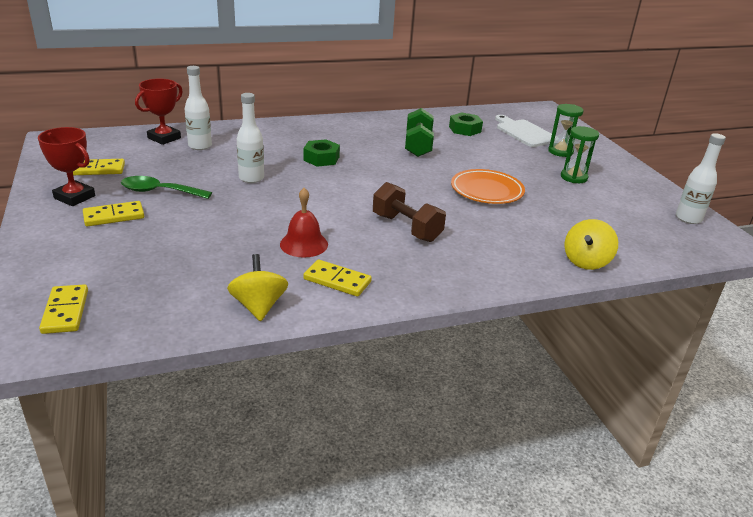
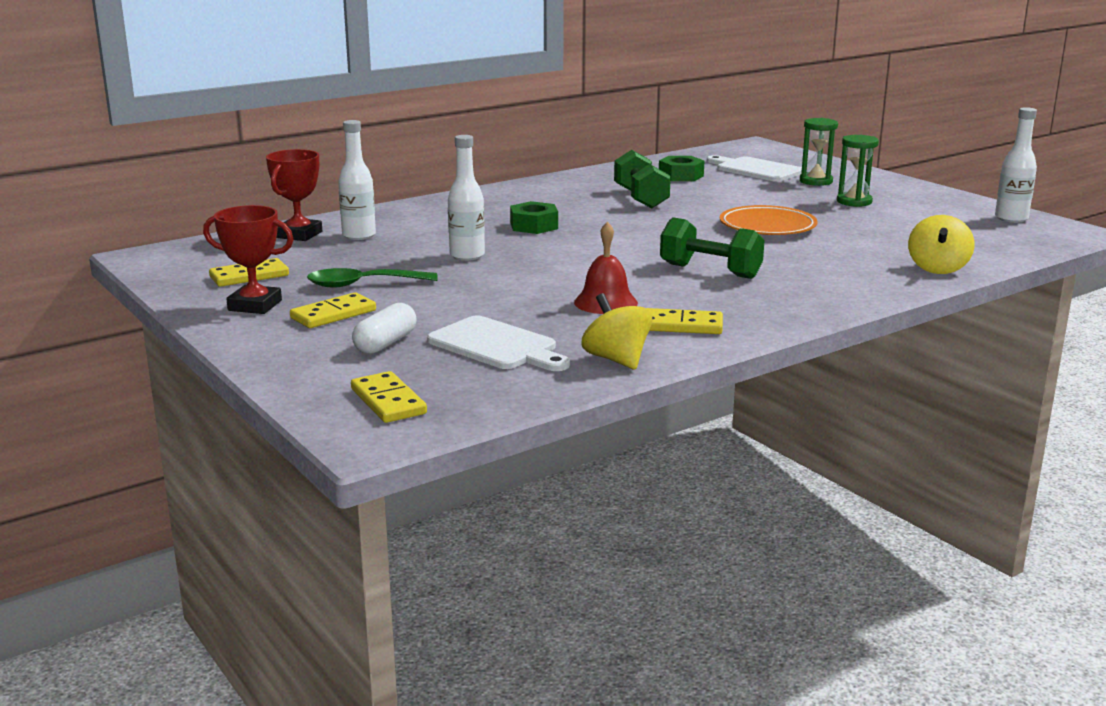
camera: 15 degrees left, 10 degrees down
(119, 252) = (385, 343): none -> white capsule
(189, 271) = (496, 346): none -> white cutting board
(406, 228) = (710, 271): brown dumbbell -> green dumbbell

